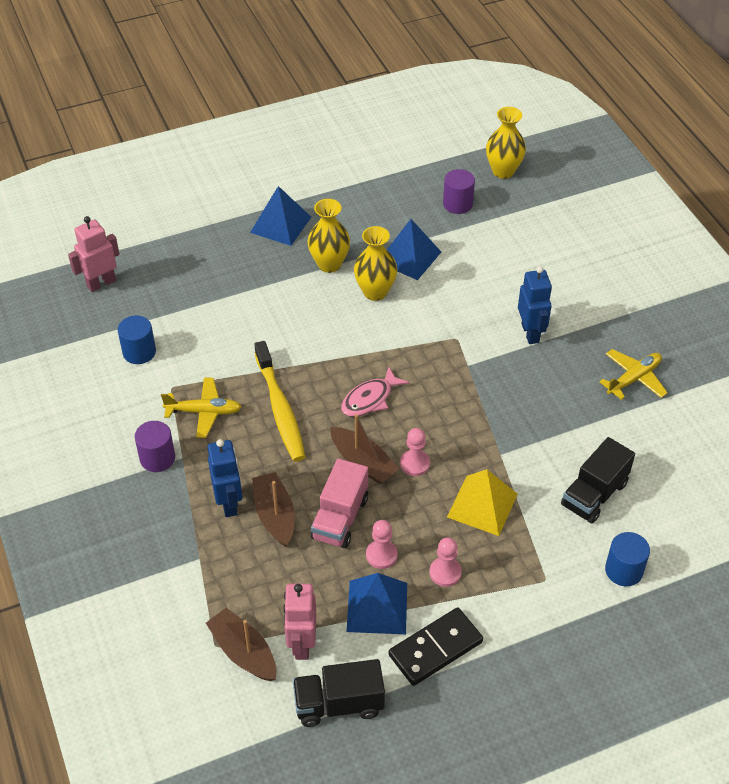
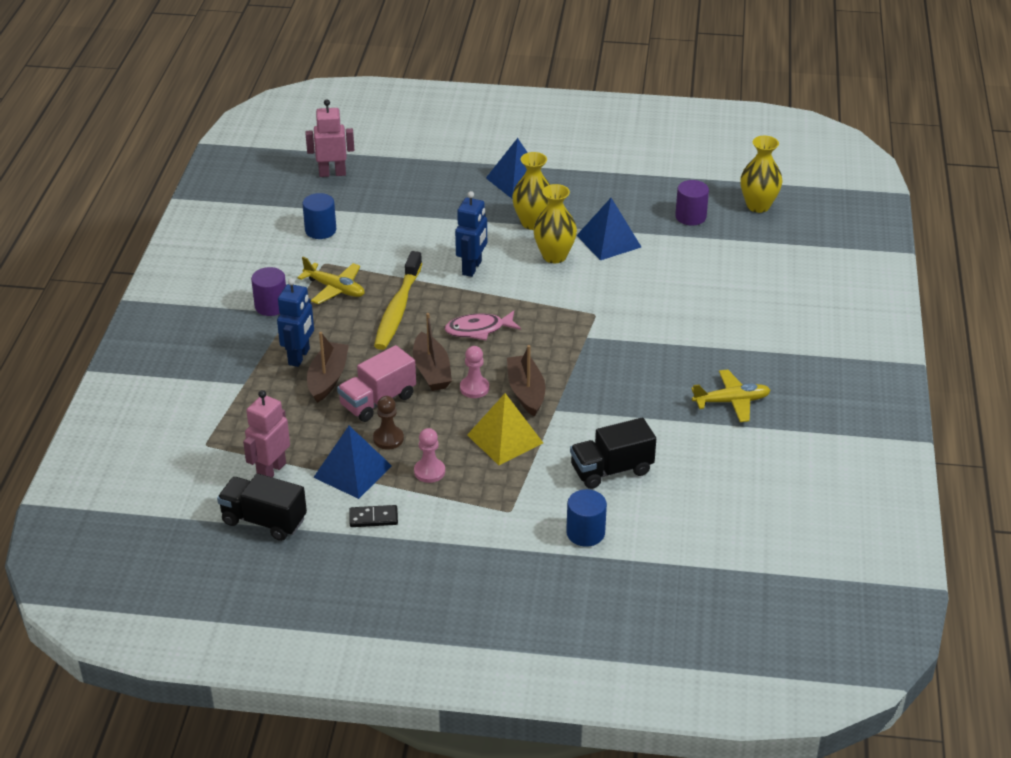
camera: 30 degrees right, 10 degrees down
(243, 652) = (222, 457): brown boat -> brown boat (526, 392)
(381, 555) = (388, 439): pink pawn -> brown pawn
(435, 648) = (373, 518): black domino -> black domino, size x0.56
(530, 333) = (666, 334): blue robot -> blue robot (472, 268)

